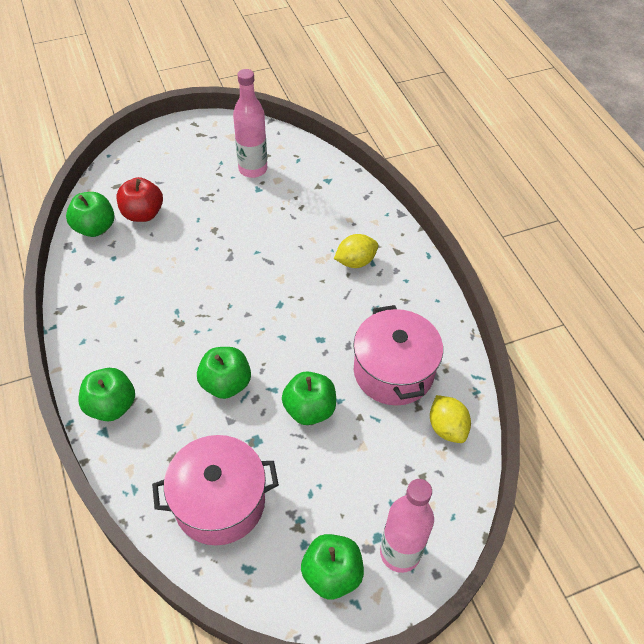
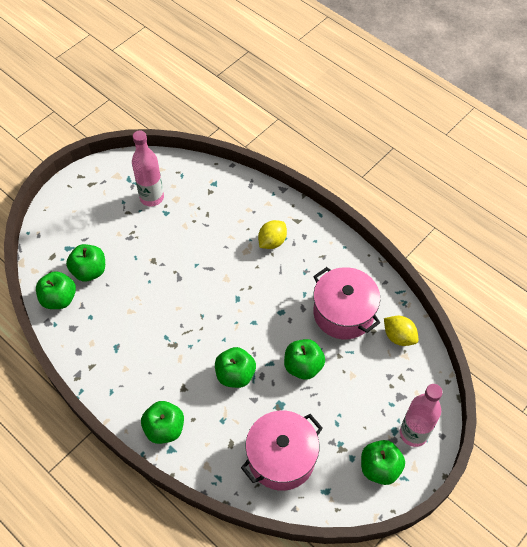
camera: 25 degrees left, 5 degrees up
(143, 214) = (89, 271): red apple -> green apple

